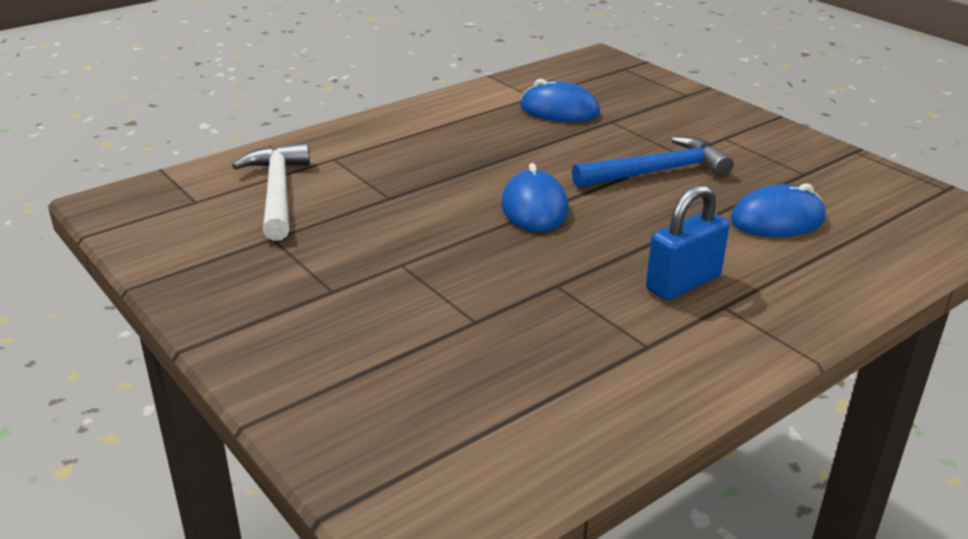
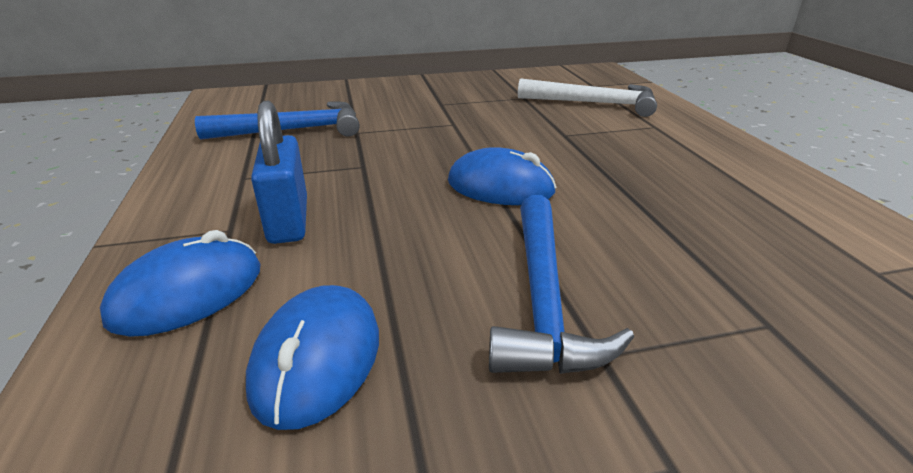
camera: 115 degrees right, 0 degrees up
(509, 370) = (293, 130): none -> blue hammer
(559, 110) = (813, 281): blue mouse -> blue mouse (188, 293)

